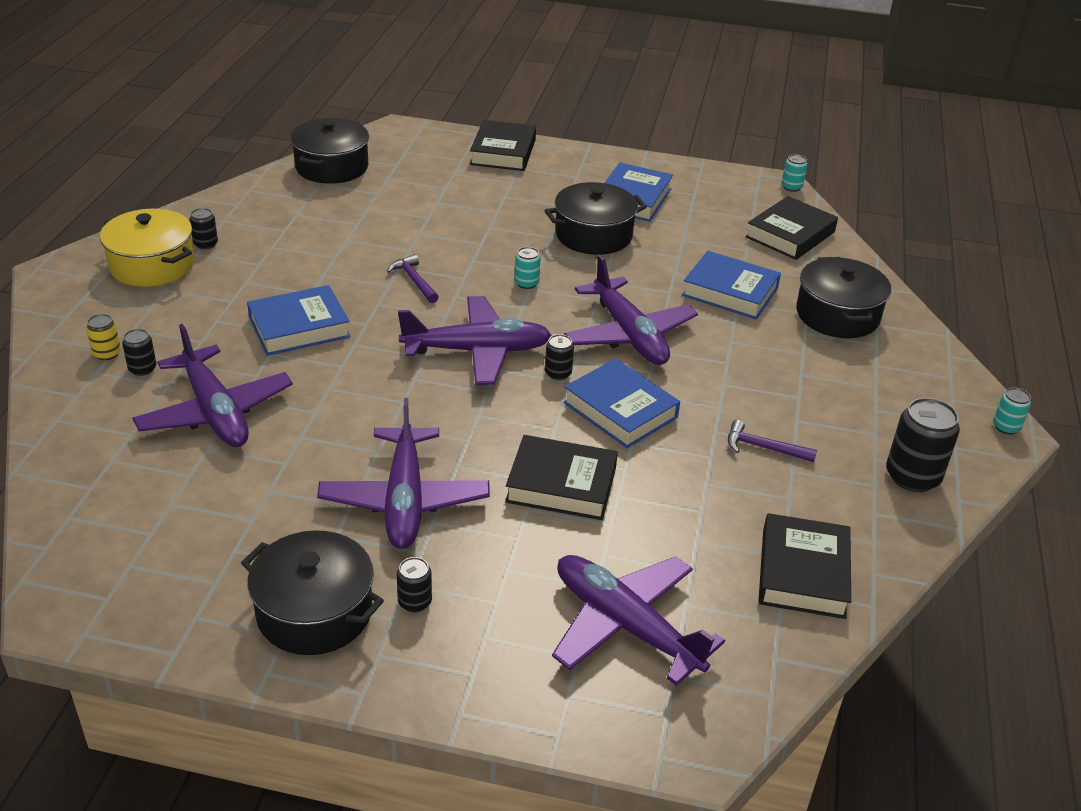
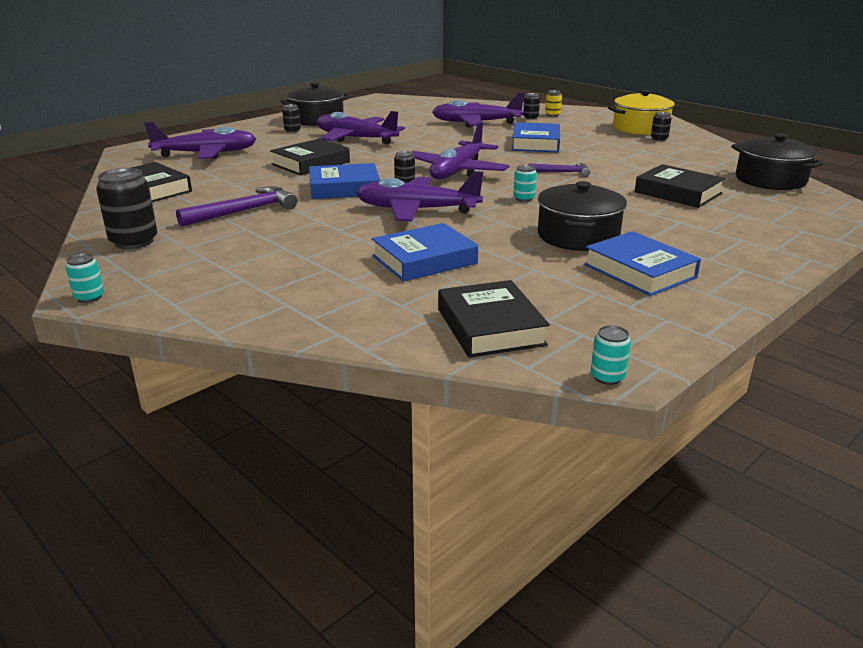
camera: 125 degrees right, 10 degrees down
(503, 152) = (784, 241): black book -> black book (678, 193)
(763, 448) = (244, 211): purple hammer -> purple hammer, size x1.66
(837, 315) = (327, 292): black pot -> none

